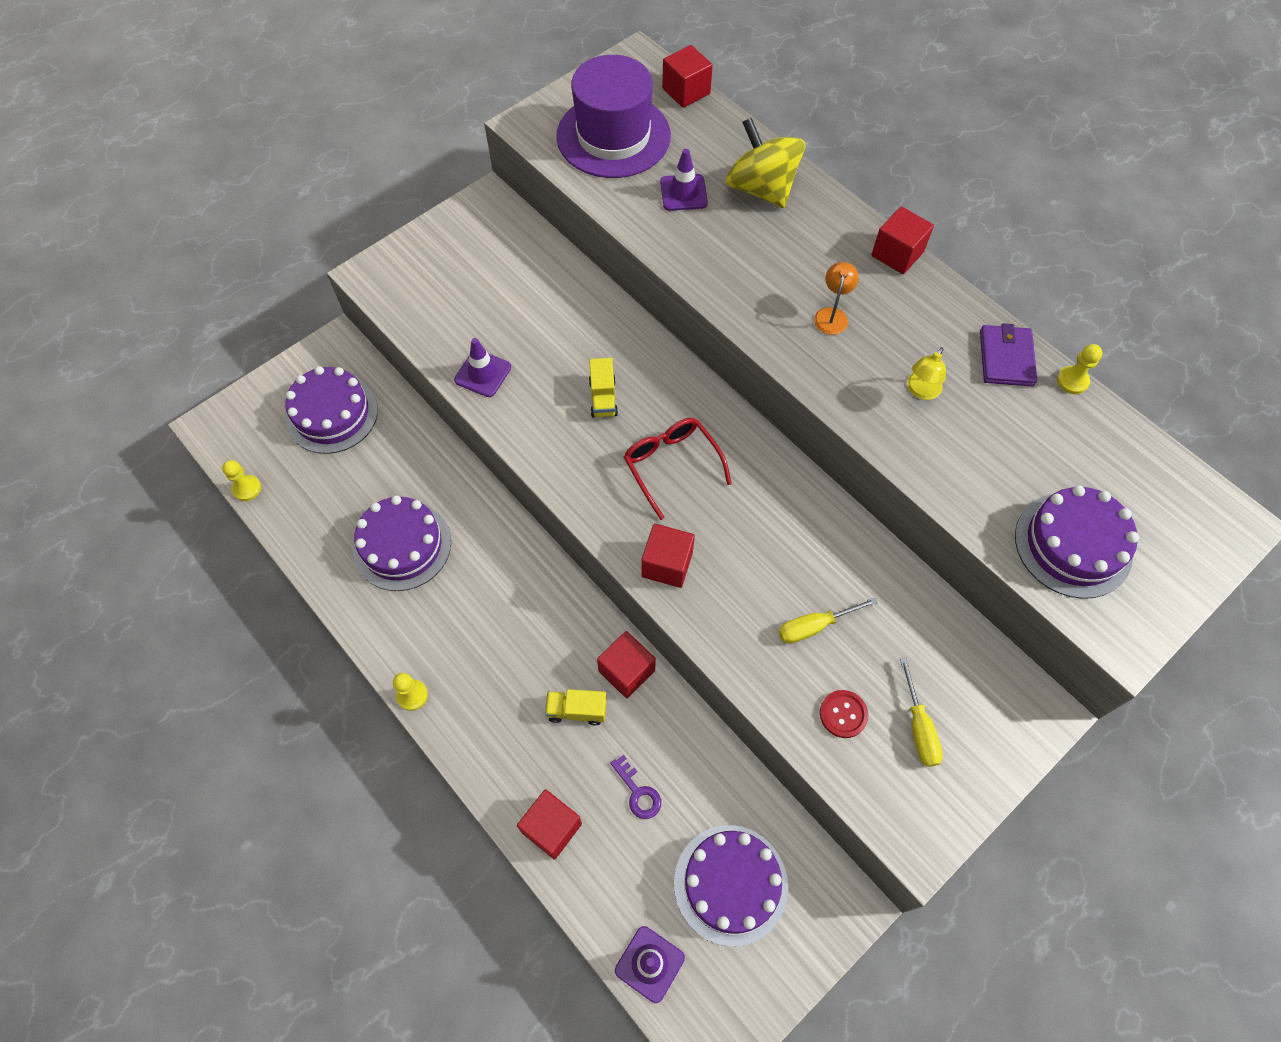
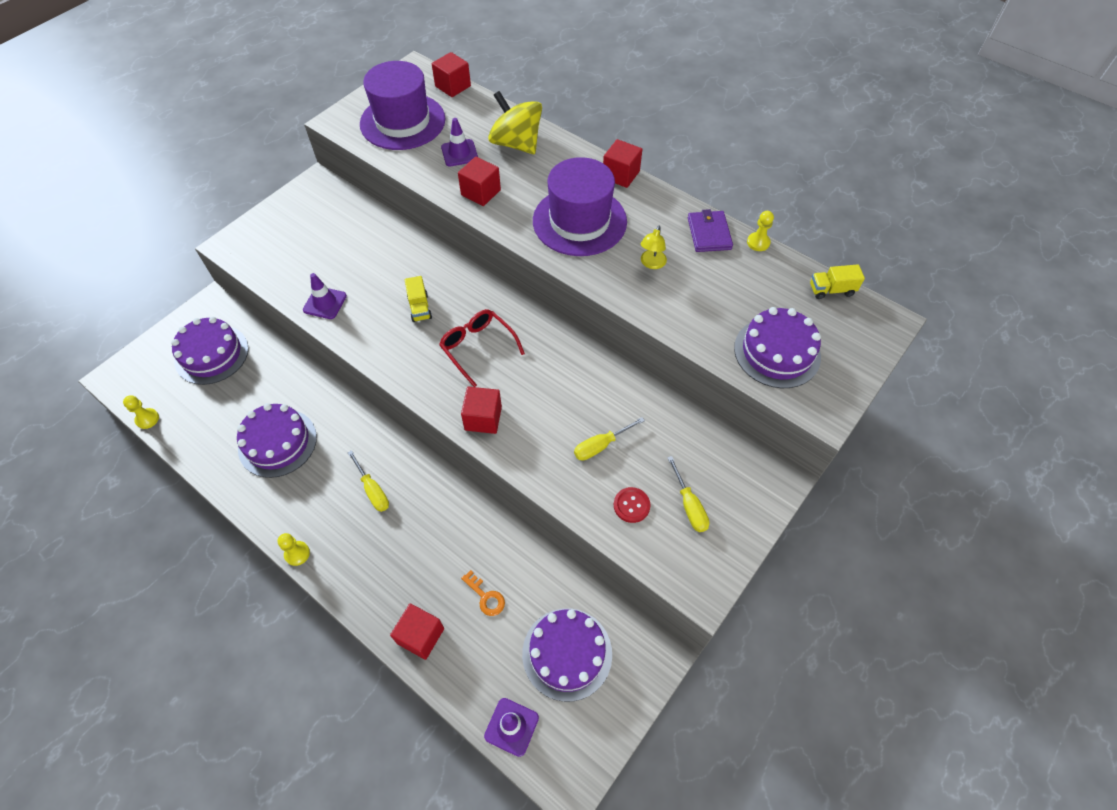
camera: 10 degrees left, 5 degrees down
(513, 628) = (373, 490): none -> yellow screwdriver
(577, 710) = (430, 543): yellow truck -> yellow truck (831, 290)
(626, 671) = (465, 507): red cube -> red cube (481, 192)
(638, 792) = (485, 596): purple key -> orange key
(832, 315) = (579, 221): orange lamp -> purple hat

